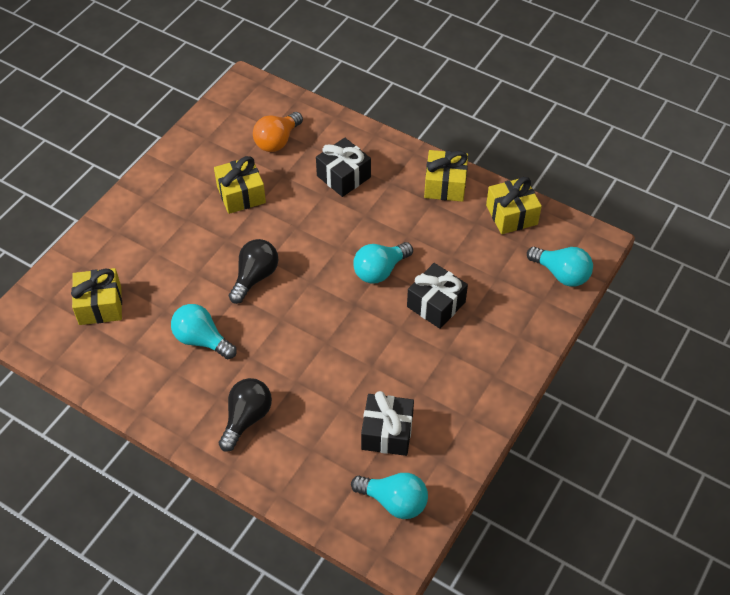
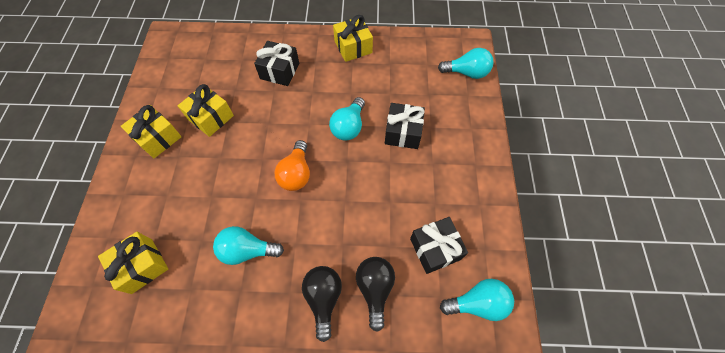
camera: 30 degrees left, 10 degrees up
(255, 277) = (260, 176): black light bulb -> black light bulb (375, 289)
(277, 141) = (215, 66): orange light bulb -> orange light bulb (296, 173)
(511, 215) = (409, 48): yellow gift -> yellow gift (158, 138)

